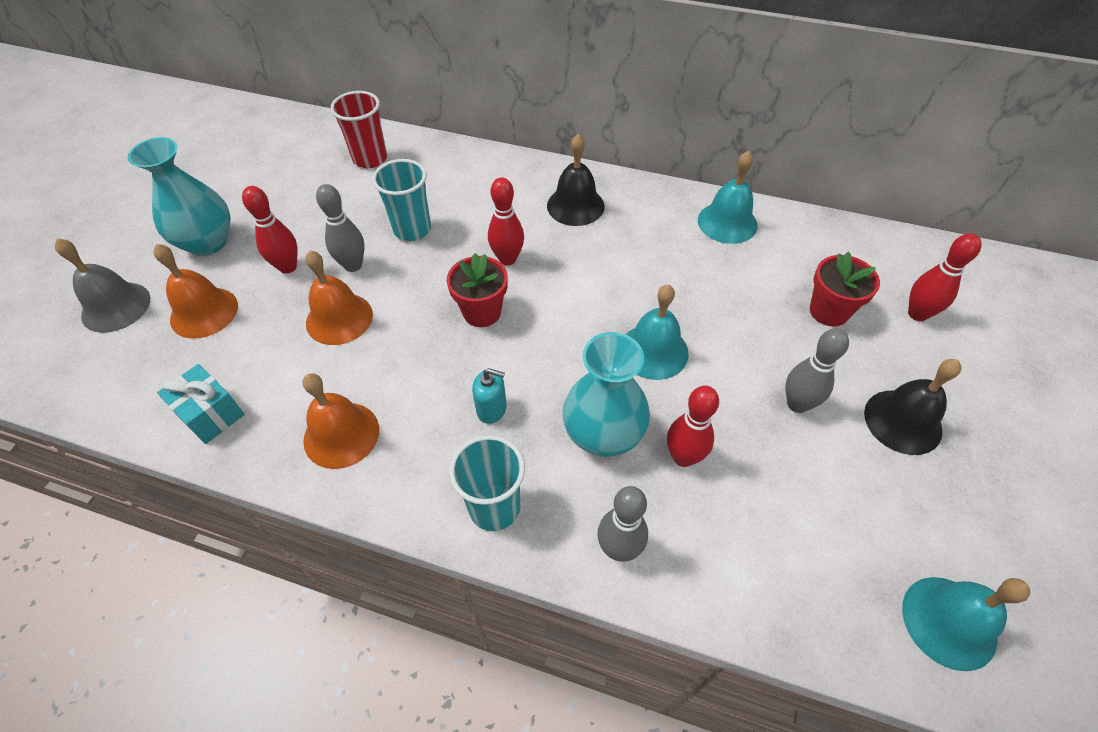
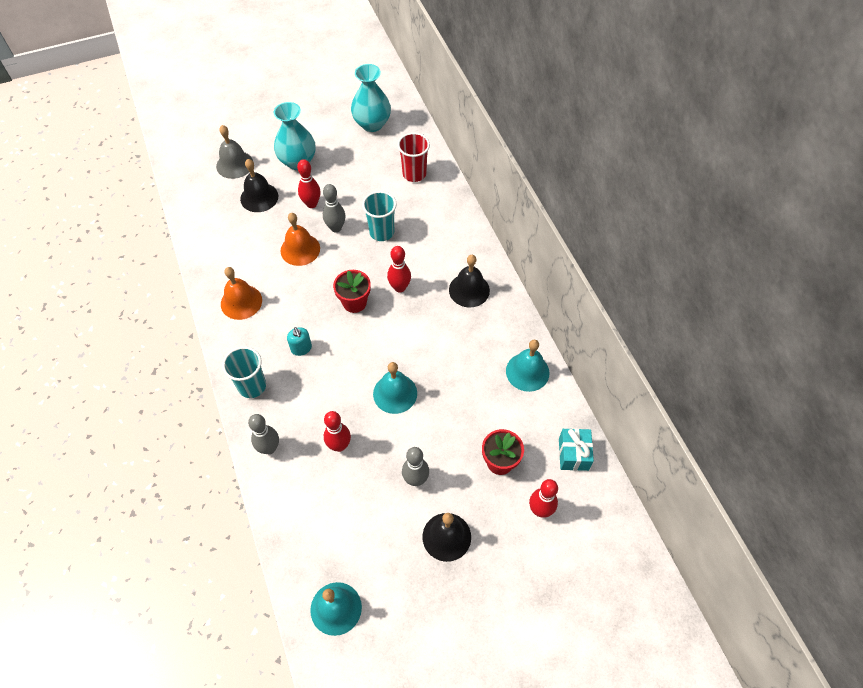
camera: 50 degrees right, 5 degrees up
(204, 312) = (259, 197): orange bell -> black bell
(211, 414) = (213, 247): turquoise gift -> turquoise gift (573, 454)
(603, 434) = (324, 403): turquoise vase -> turquoise vase (372, 124)

